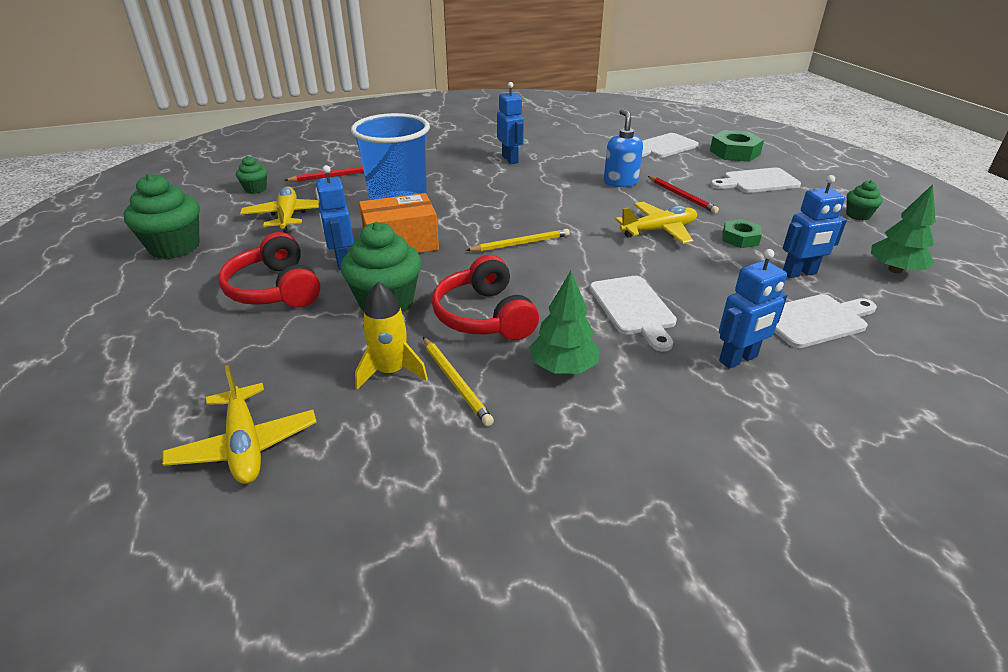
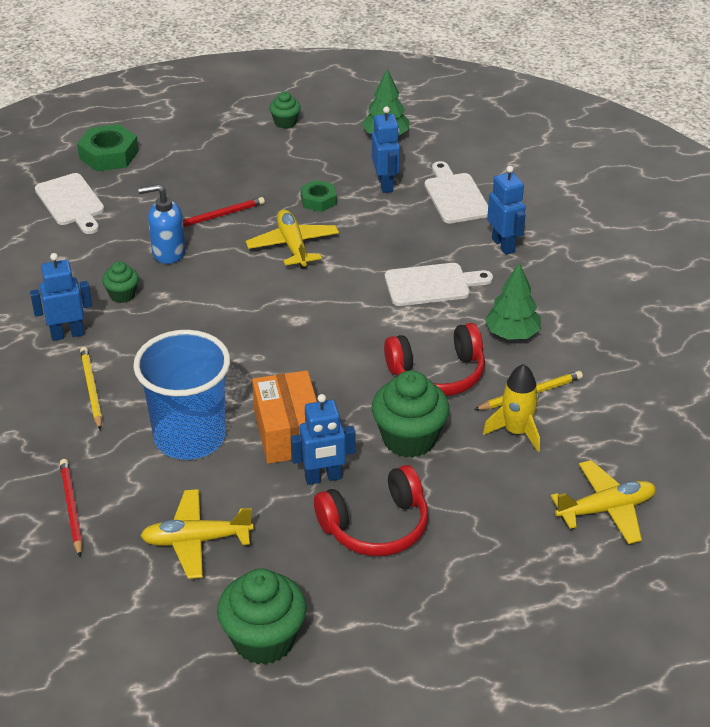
camera: 85 degrees left, 5 degrees up
(255, 189) = (95, 590): green cupcake -> green cupcake (122, 295)
(520, 243) = (304, 342): yellow pencil -> yellow pencil (91, 389)
(757, 181) = (194, 159): white cutting board -> none

